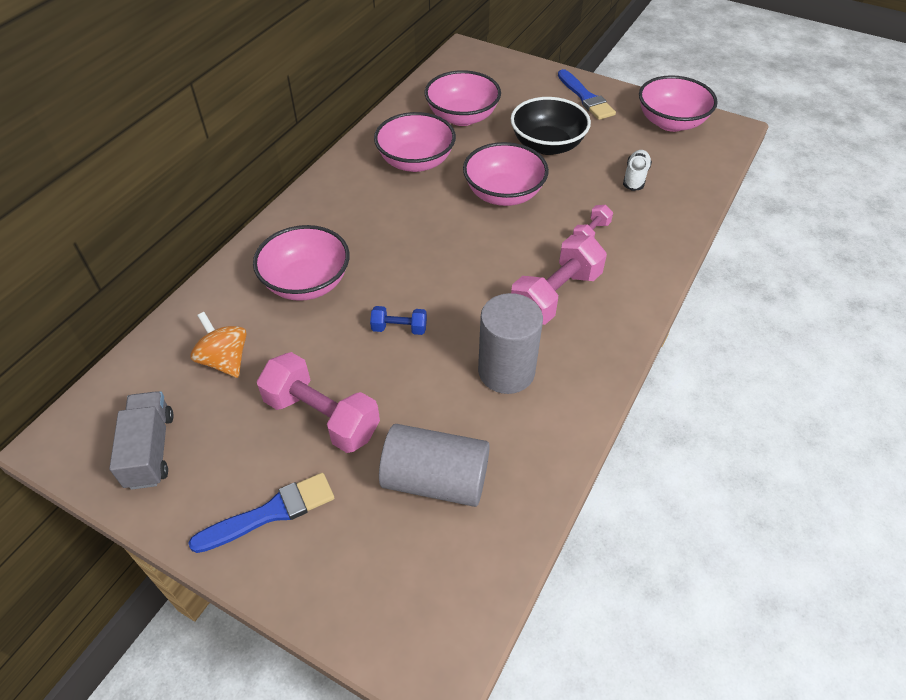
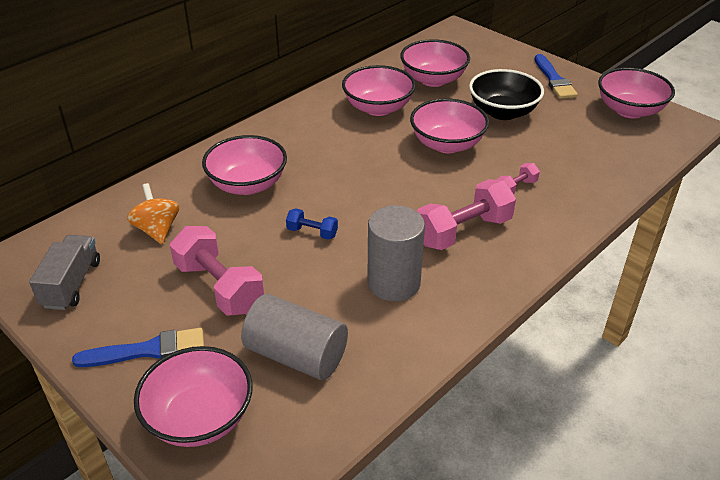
camera: 15 degrees right, 10 degrees down
(359, 580) = (199, 417): none -> pink bowl
(635, 177) = (577, 149): white shoe -> none

